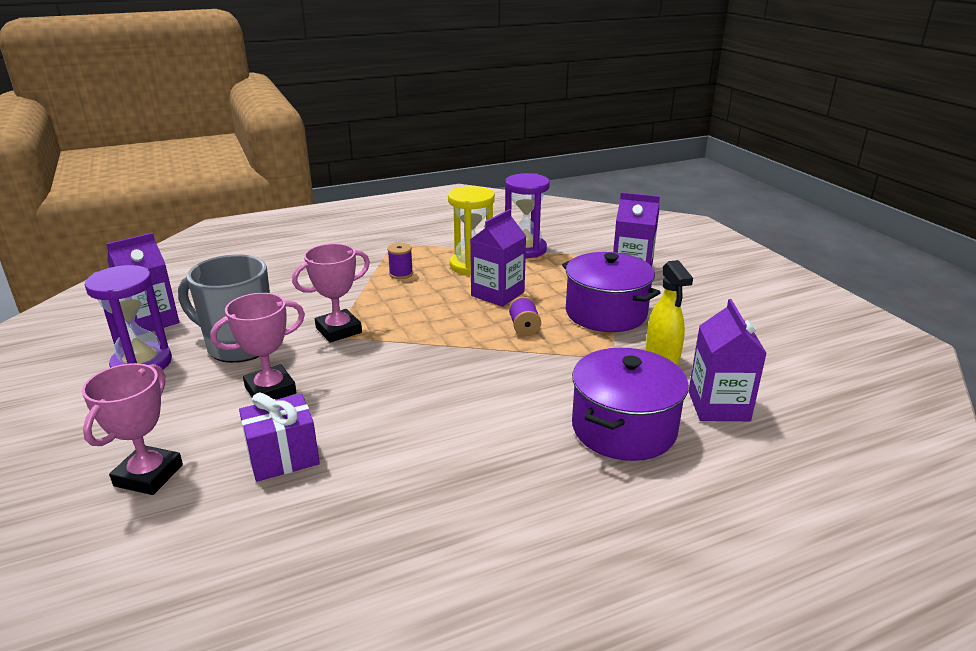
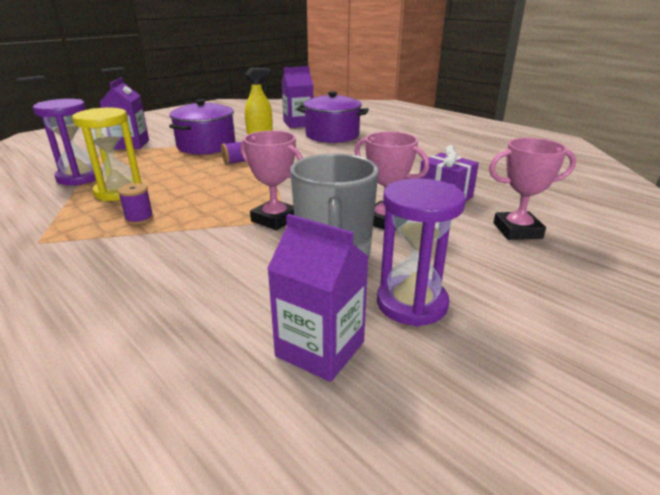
camera: 110 degrees left, 0 degrees up
(497, 294) = (182, 175): purple carton -> none

